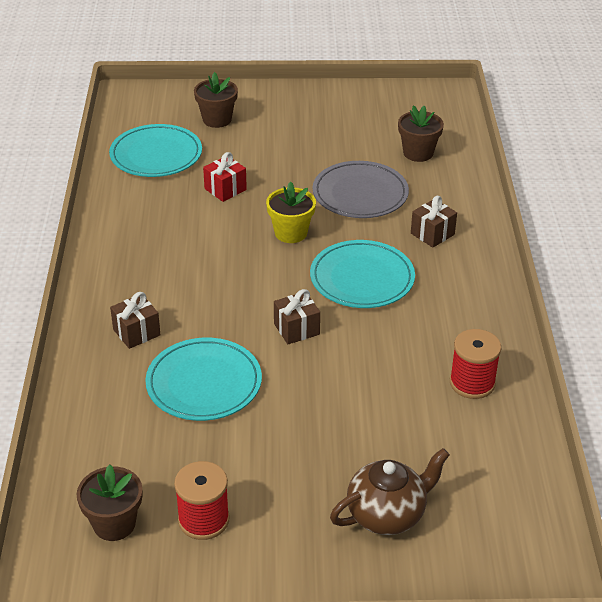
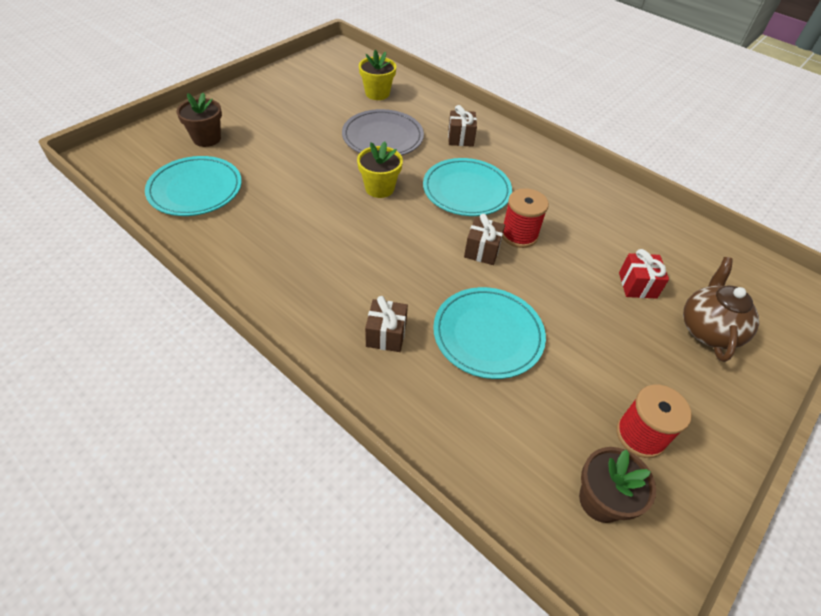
camera: 50 degrees left, 10 degrees up
(225, 189) = (289, 185): red gift -> red gift (637, 285)
(418, 153) = (377, 93): brown flower pot -> yellow flower pot
(472, 383) = (615, 214): red spool -> red spool (519, 235)

